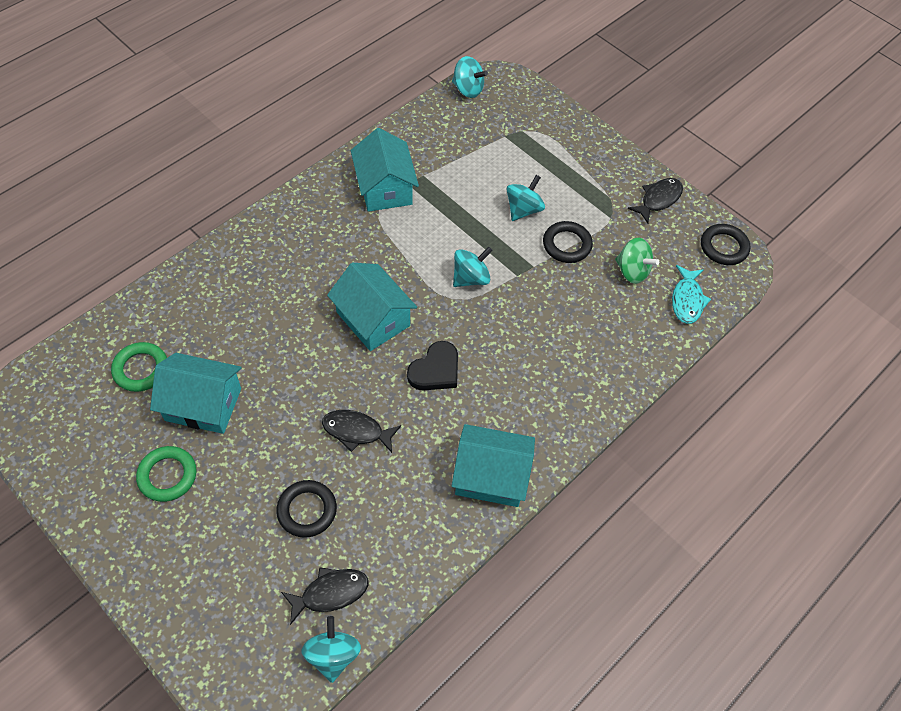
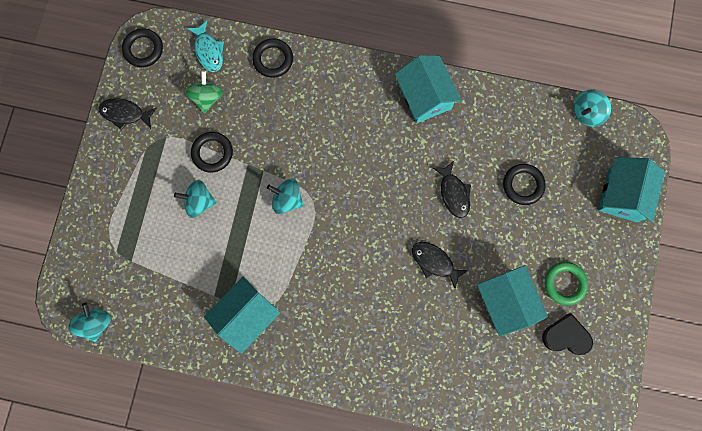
camera: 120 degrees left, 20 degrees up
(141, 369) = (513, 364): green ring -> none
(330, 593) = (557, 137): black fish -> black fish (434, 262)
(373, 319) = (366, 241): turquoise house -> turquoise house (622, 195)
(435, 370) = (376, 175): black heart -> black heart (566, 336)
(639, 352) = (273, 59): none -> black ring
(687, 300) = (208, 51): turquoise fish -> turquoise fish turned 90 degrees clockwise

